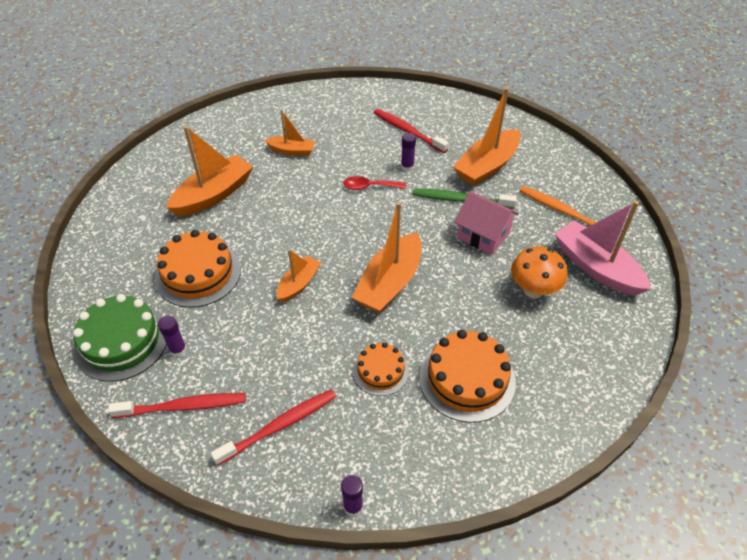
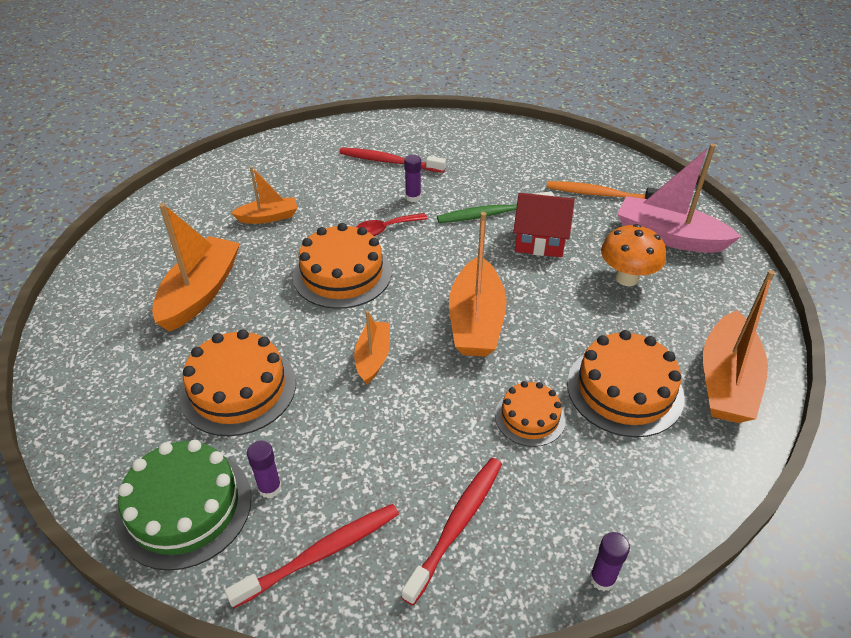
camera: 25 degrees left, 5 degrees down
(316, 212) = (342, 274): none -> orange cake
(483, 235) = (539, 241): pink house -> red house
(487, 166) = (497, 173): orange boat -> orange boat (726, 381)

